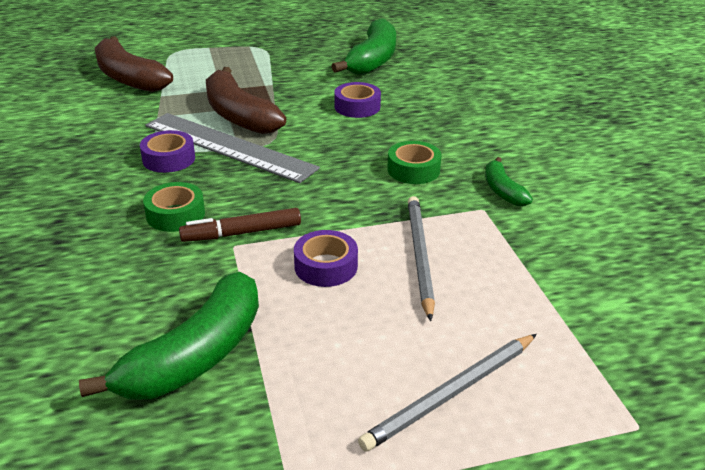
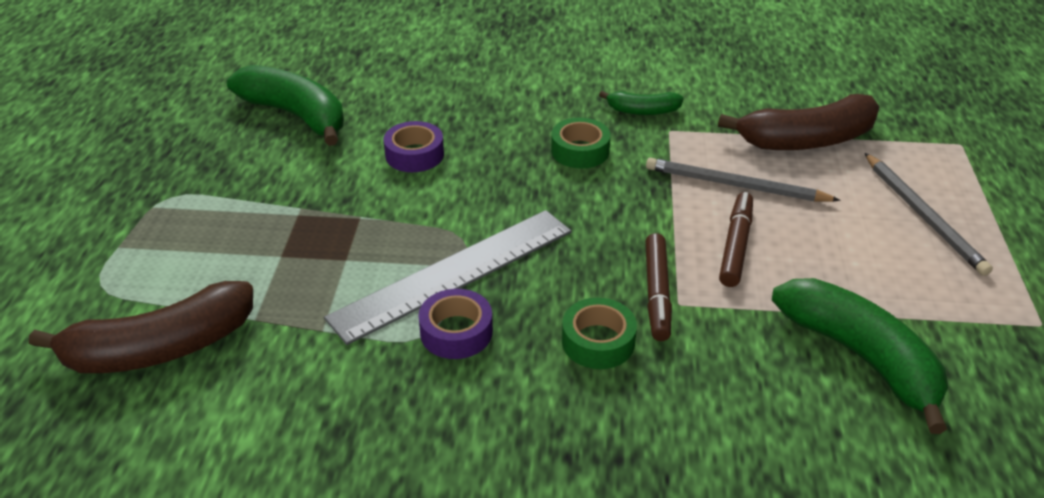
camera: 70 degrees left, 5 degrees up
(238, 115) = (372, 252): brown banana -> brown banana (806, 140)
(326, 266) = (736, 245): purple tape -> brown marker

